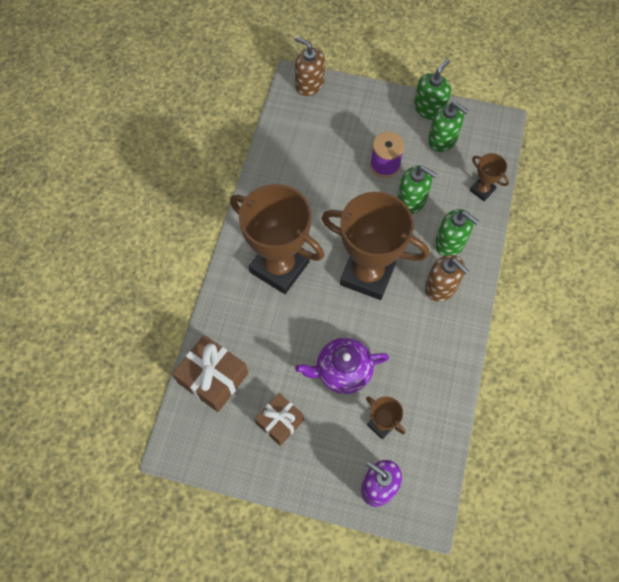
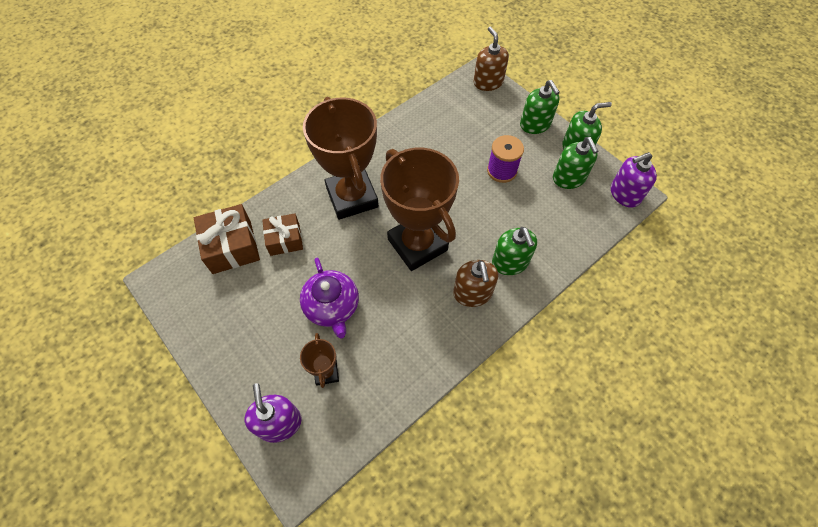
camera: 35 degrees right, 5 degrees down
(280, 421) = (250, 313): brown gift -> brown gift (285, 239)
(342, 371) = (332, 307): purple teapot -> purple teapot turned 135 degrees counterclockwise
(411, 200) = (503, 209): green soap dispenser -> green soap dispenser (535, 124)
(482, 190) = (574, 237): brown trophy -> none
(494, 128) = (624, 194): none -> purple soap dispenser

